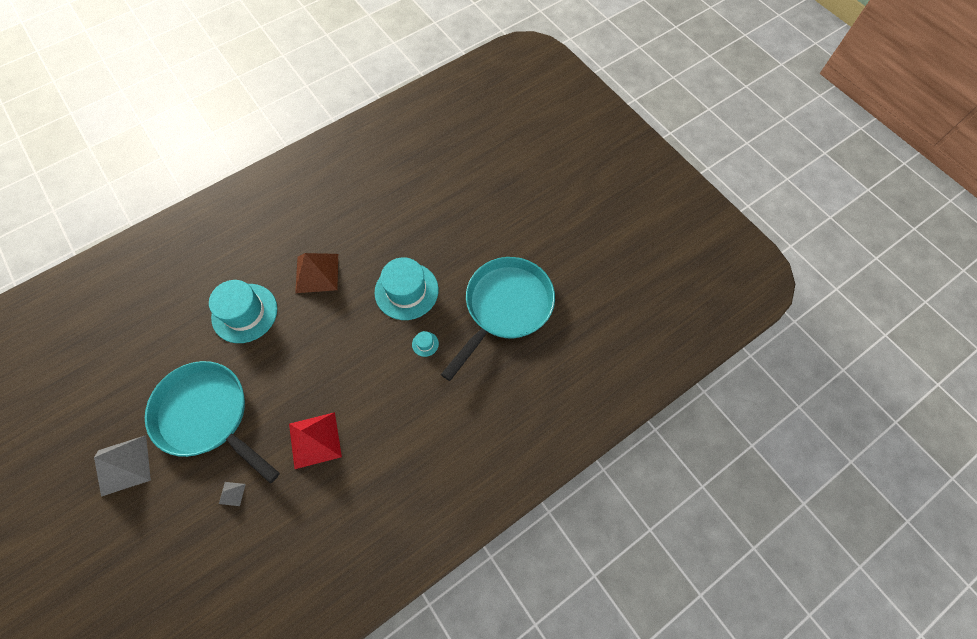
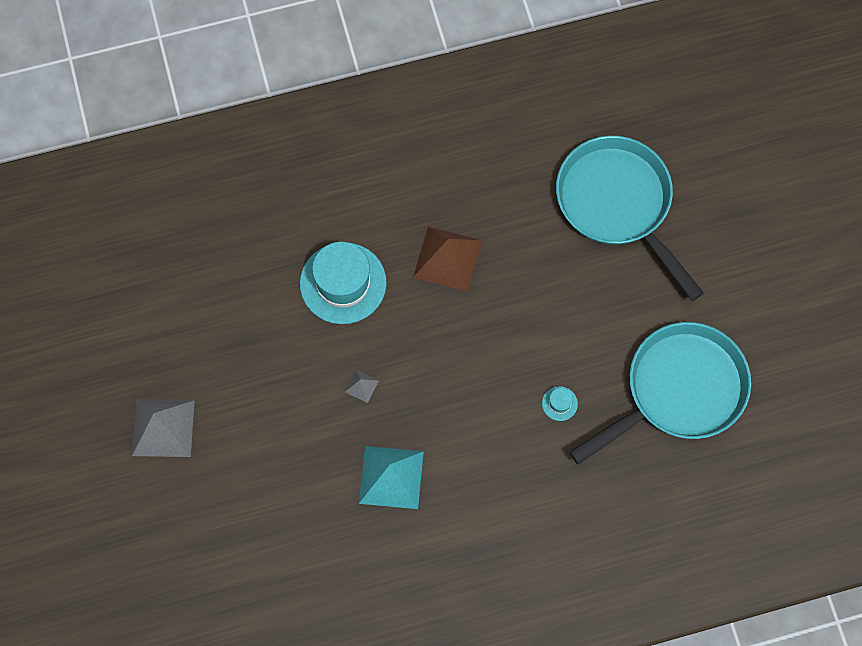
camera: 20 degrees right, 5 degrees up
(207, 416) = (271, 402): turquoise pan -> turquoise pan (618, 204)
(232, 493) = (280, 506): grey pyramid -> grey pyramid (361, 386)
(315, 440) = (391, 477): red pyramid -> turquoise pyramid
(406, 291) = (556, 323): turquoise hat -> none

